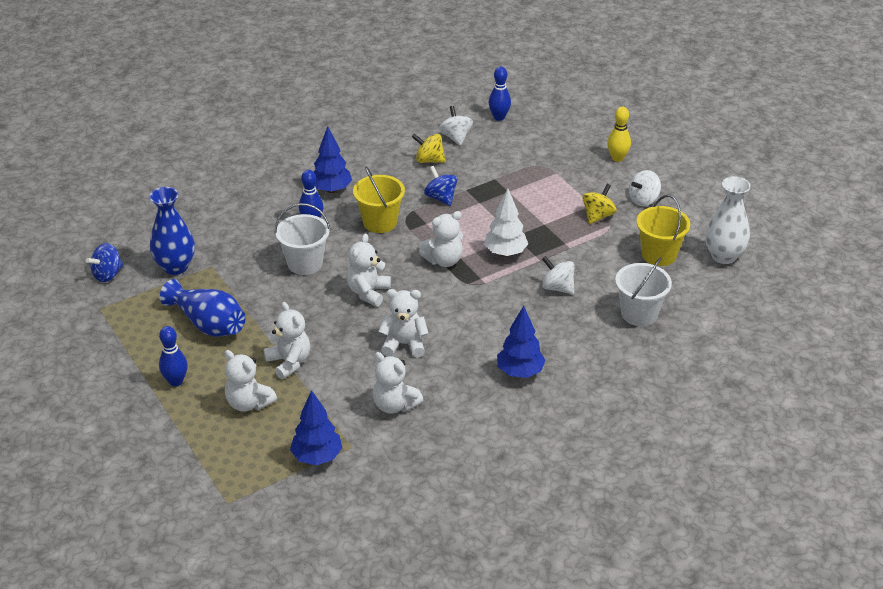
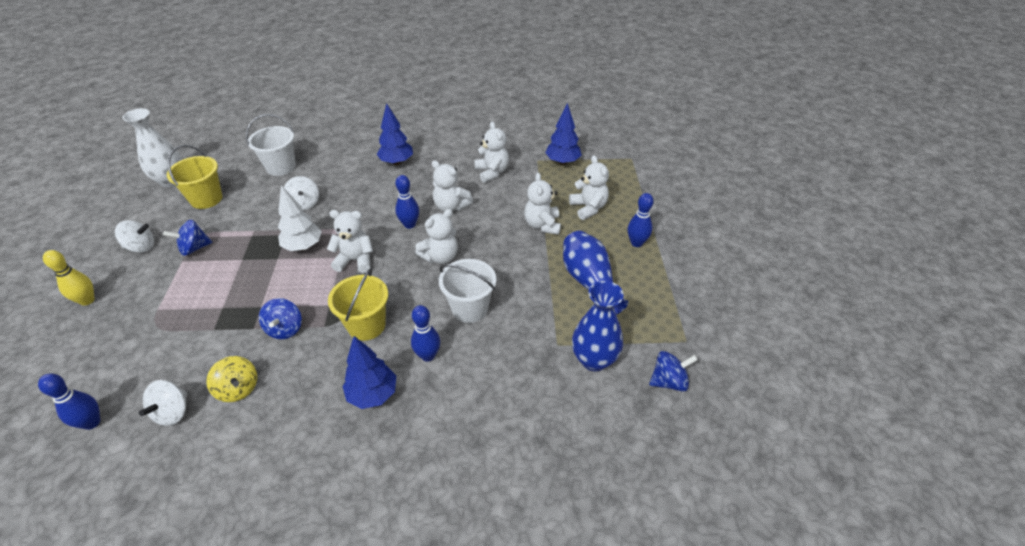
camera: 150 degrees left, 5 degrees up
(428, 309) = (409, 224): none -> blue bowling pin
(598, 216) = (194, 248): yellow spinning top -> blue spinning top

